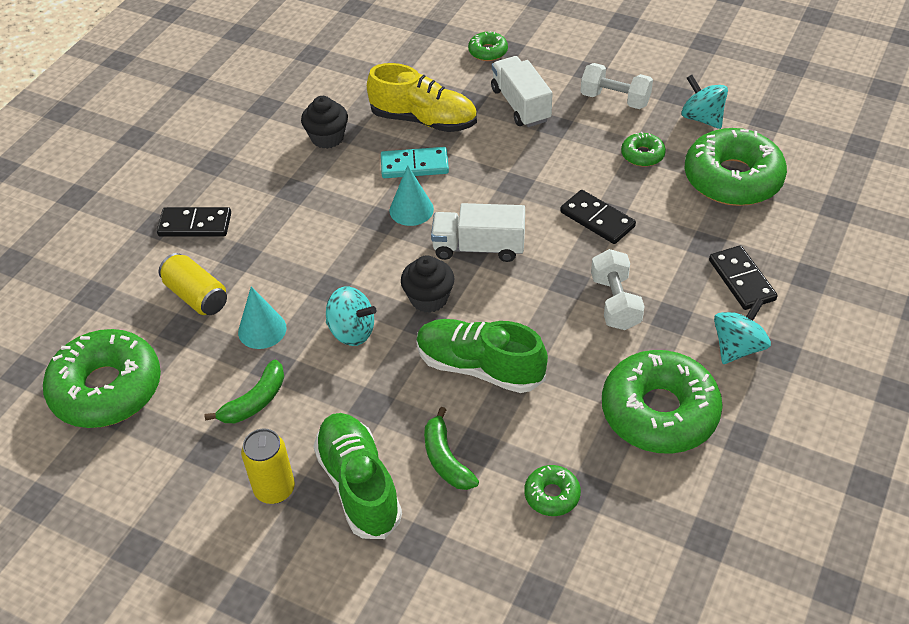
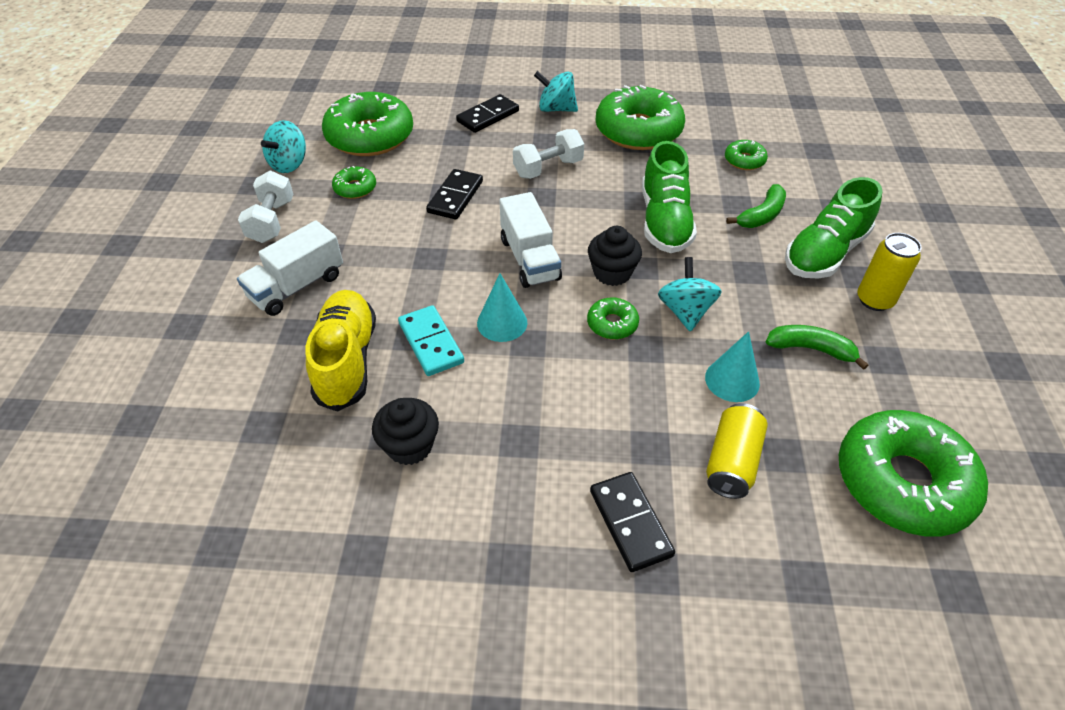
camera: 115 degrees left, 0 degrees up
(488, 51) = (193, 342): green donut -> green donut (612, 324)

